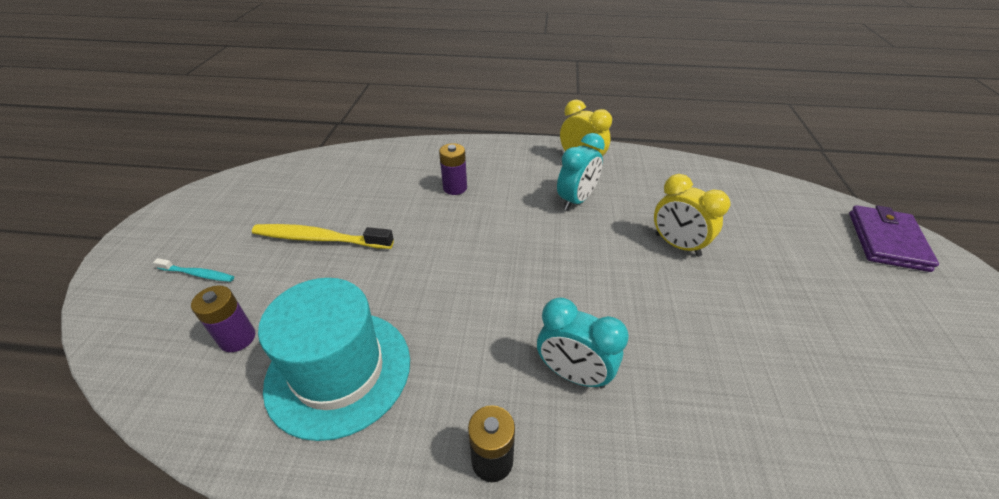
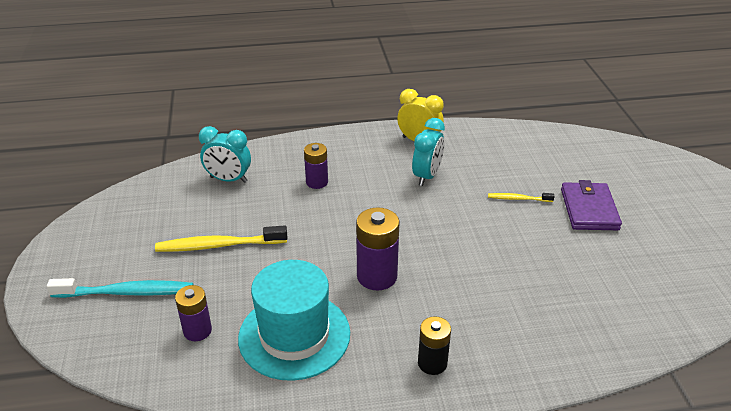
camera: 15 degrees left, 5 degrees down
(198, 274) = (127, 292): turquoise toothbrush -> turquoise toothbrush, size x1.86
(472, 312) = (377, 276): none -> purple battery
(573, 374) = (468, 302): turquoise clock -> turquoise clock (228, 179)
(677, 245) = (518, 199): yellow clock -> yellow toothbrush
(886, 241) = (670, 169): purple wallet -> purple wallet (589, 209)

